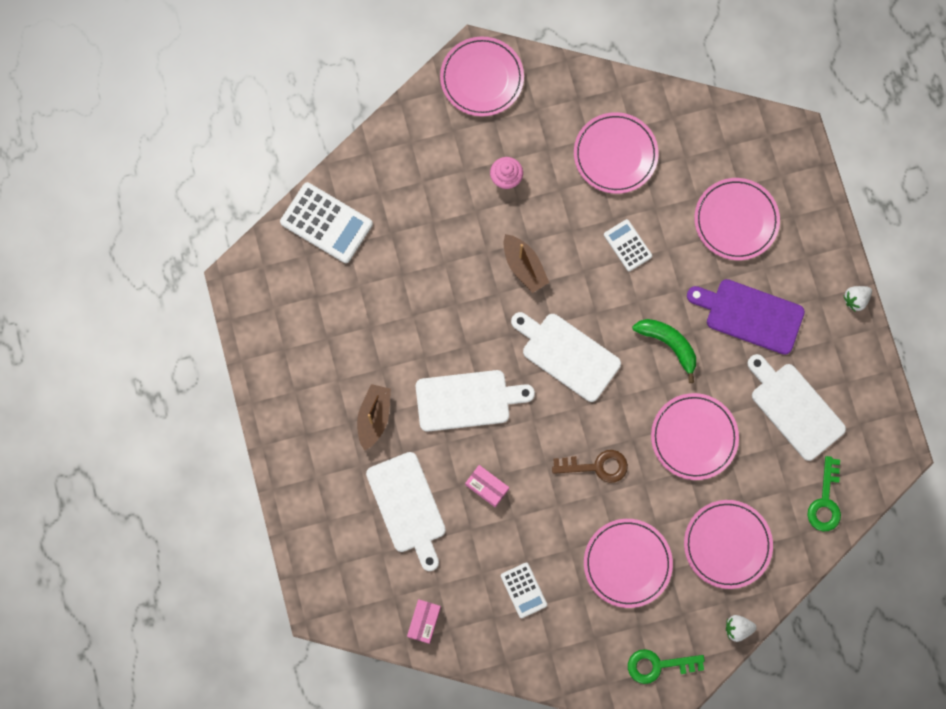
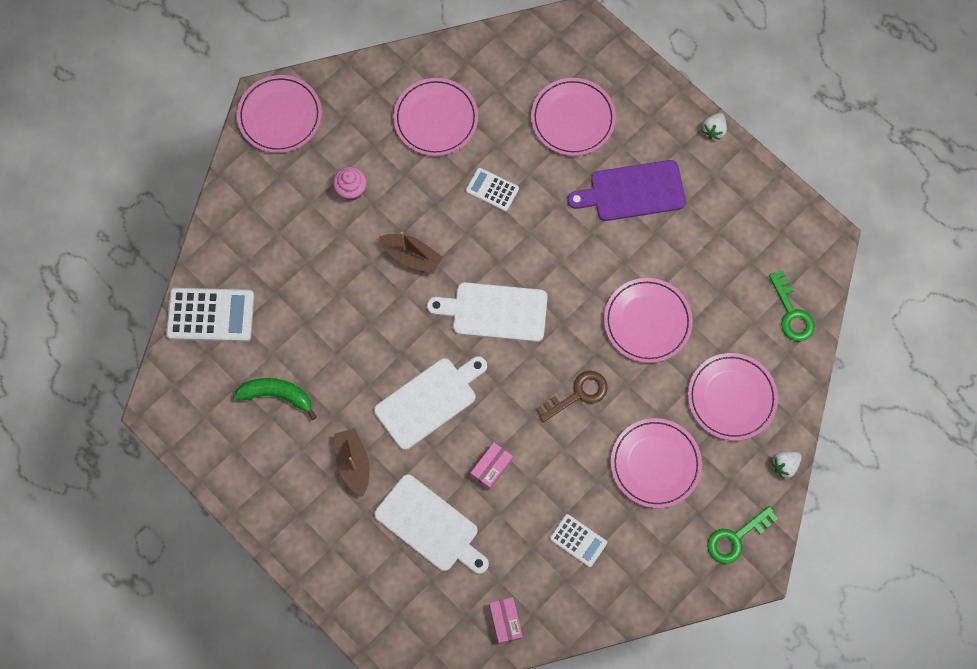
camera: 30 degrees left, 5 degrees down
(487, 487) = (491, 467): pink box -> pink box turned 60 degrees counterclockwise
(668, 344) = (578, 254): green banana -> green banana (277, 395)
(794, 408) = (718, 249): white cutting board -> none

